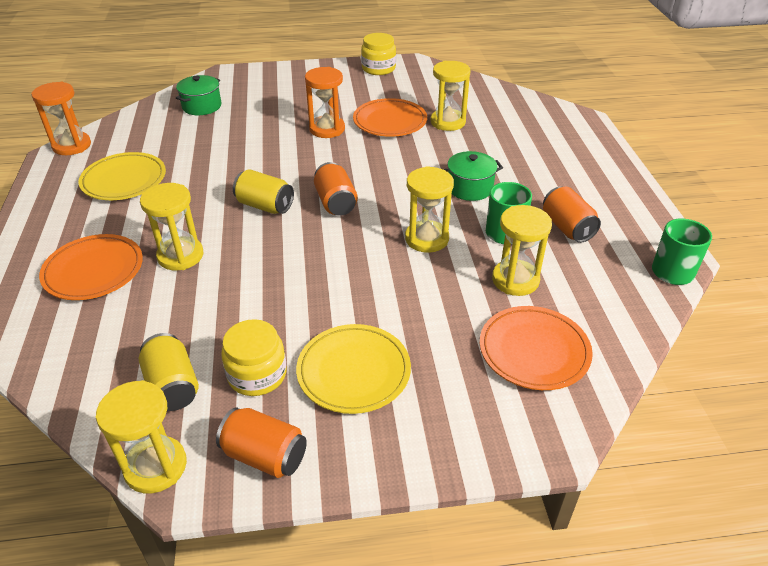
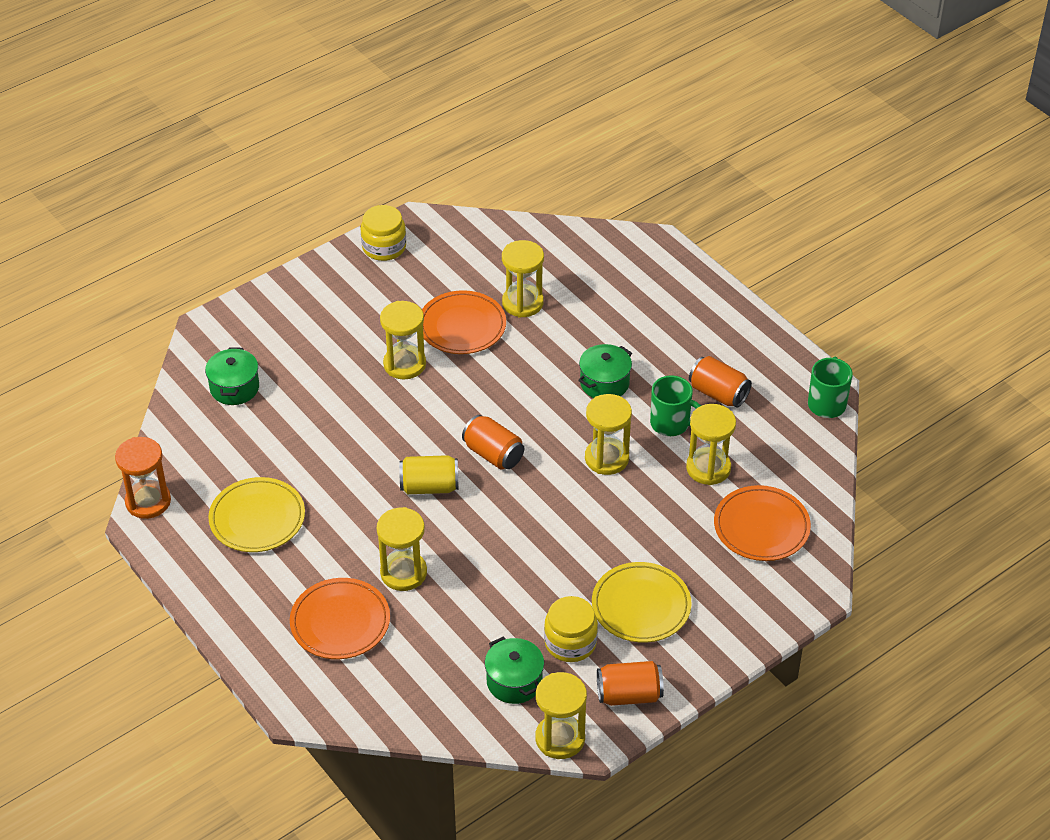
camera: 30 degrees left, 5 degrees up
(172, 386) = (514, 681): yellow can -> green pot
(327, 129) = (404, 364): orange hourglass -> yellow hourglass

